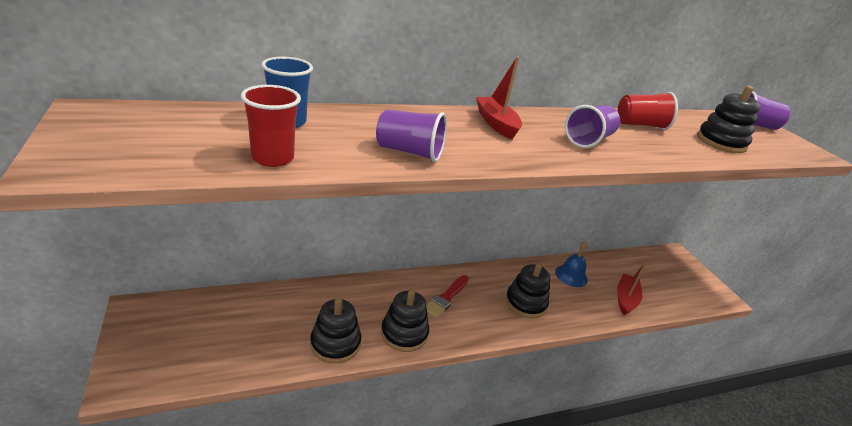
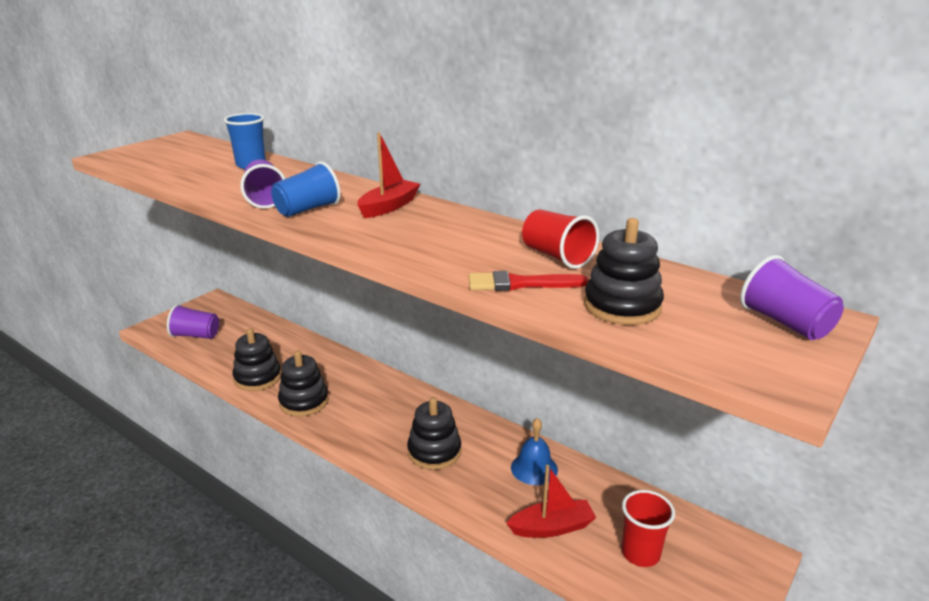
camera: 60 degrees right, 5 degrees down
(272, 158) = (188, 178): red cup -> red cup (640, 553)
(446, 298) = (378, 403): red brush -> red brush (520, 284)
(464, 148) = (307, 210): none -> blue cup
(588, 140) = (437, 242): purple cup -> purple cup (196, 335)

